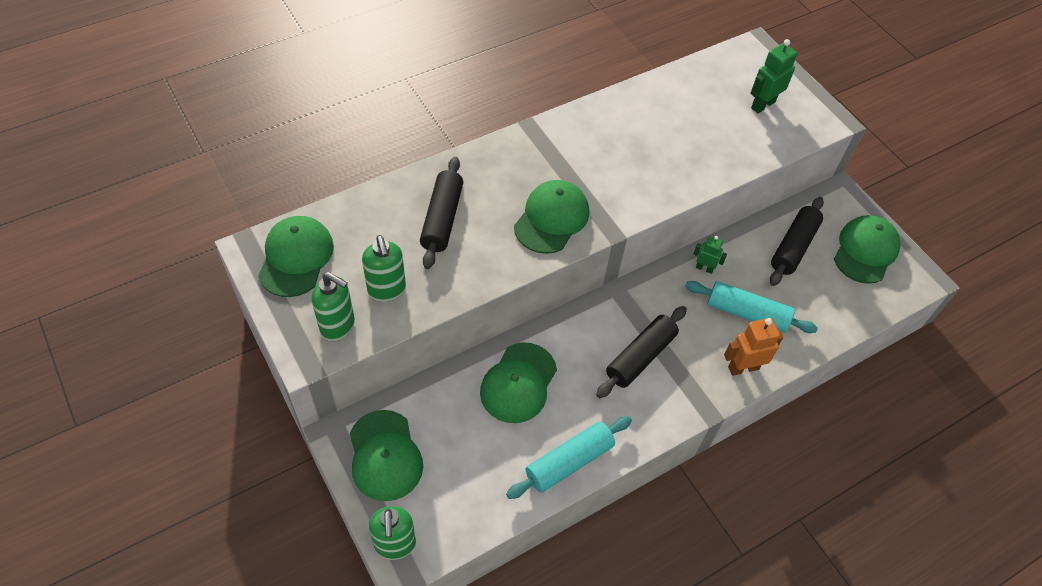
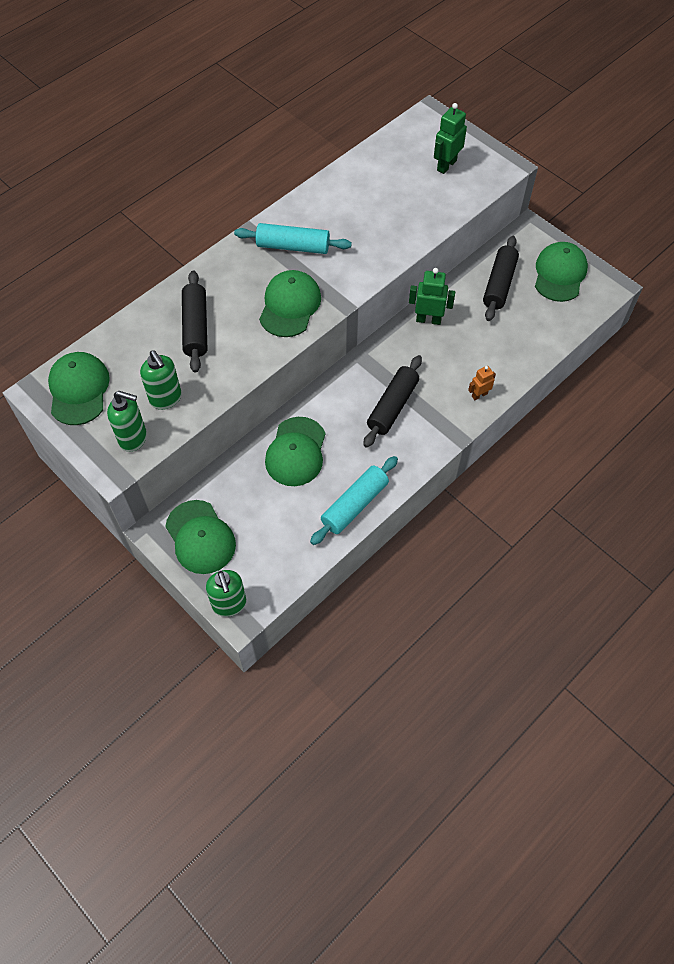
camera: 10 degrees left, 5 degrees up
(704, 268) = (428, 320): green robot -> green robot, size x1.62
(743, 367) = (479, 395): orange robot -> orange robot, size x0.62
(747, 313) = (472, 349): turquoise rolling pin -> turquoise rolling pin (293, 246)

